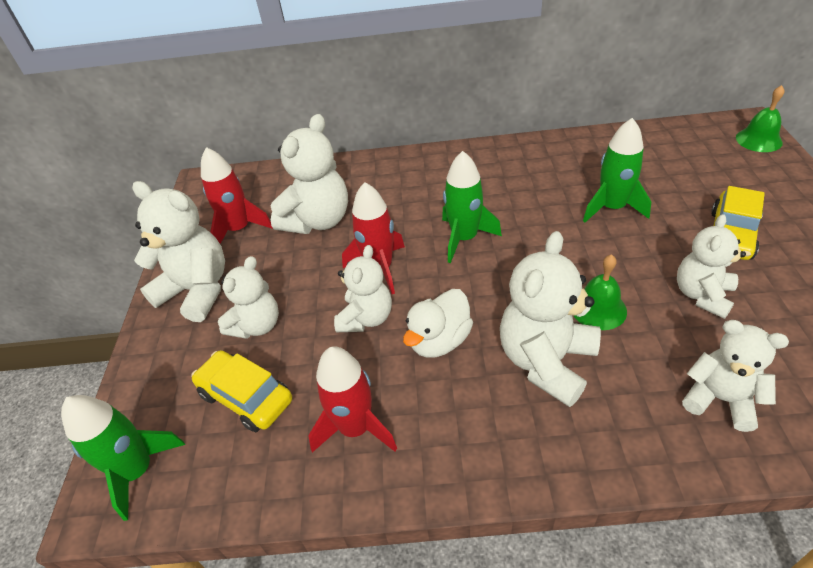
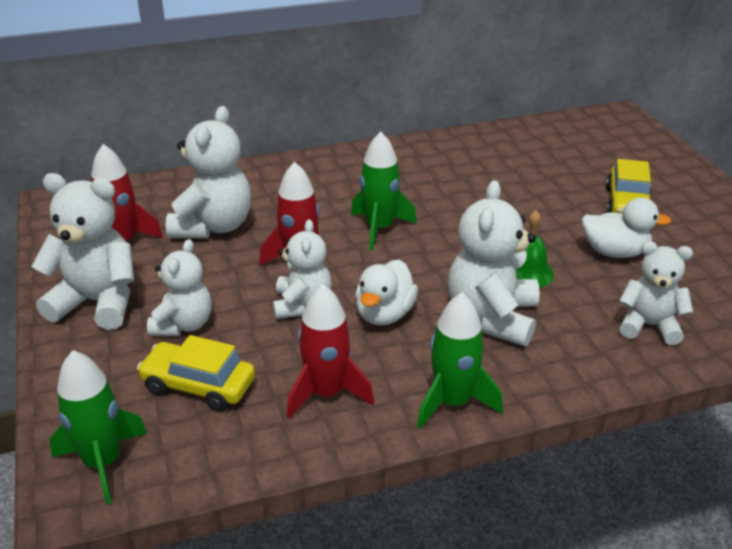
camera: 20 degrees left, 10 degrees down
(612, 208) = (515, 191): green rocket -> green rocket (453, 402)
(702, 295) = (614, 252): white teddy bear -> white duck
(758, 140) = (632, 127): green bell -> none

